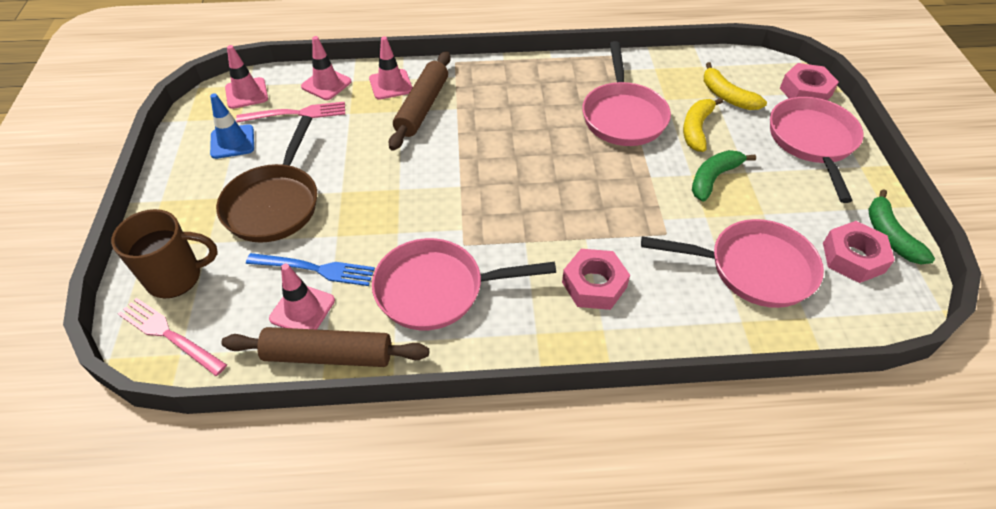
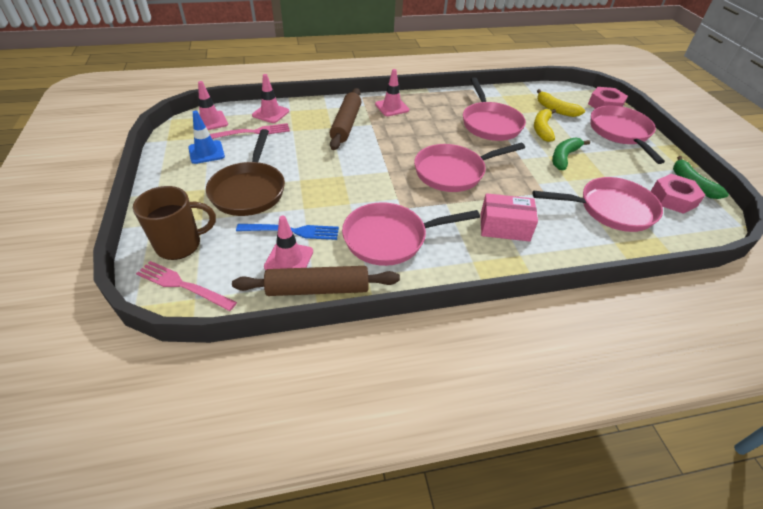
camera: 10 degrees left, 5 degrees down
(391, 84) = (319, 112): pink traffic cone -> pink traffic cone (392, 107)
(548, 193) = (453, 172): none -> pink pan
(594, 285) = (504, 227): pink nut -> pink box

